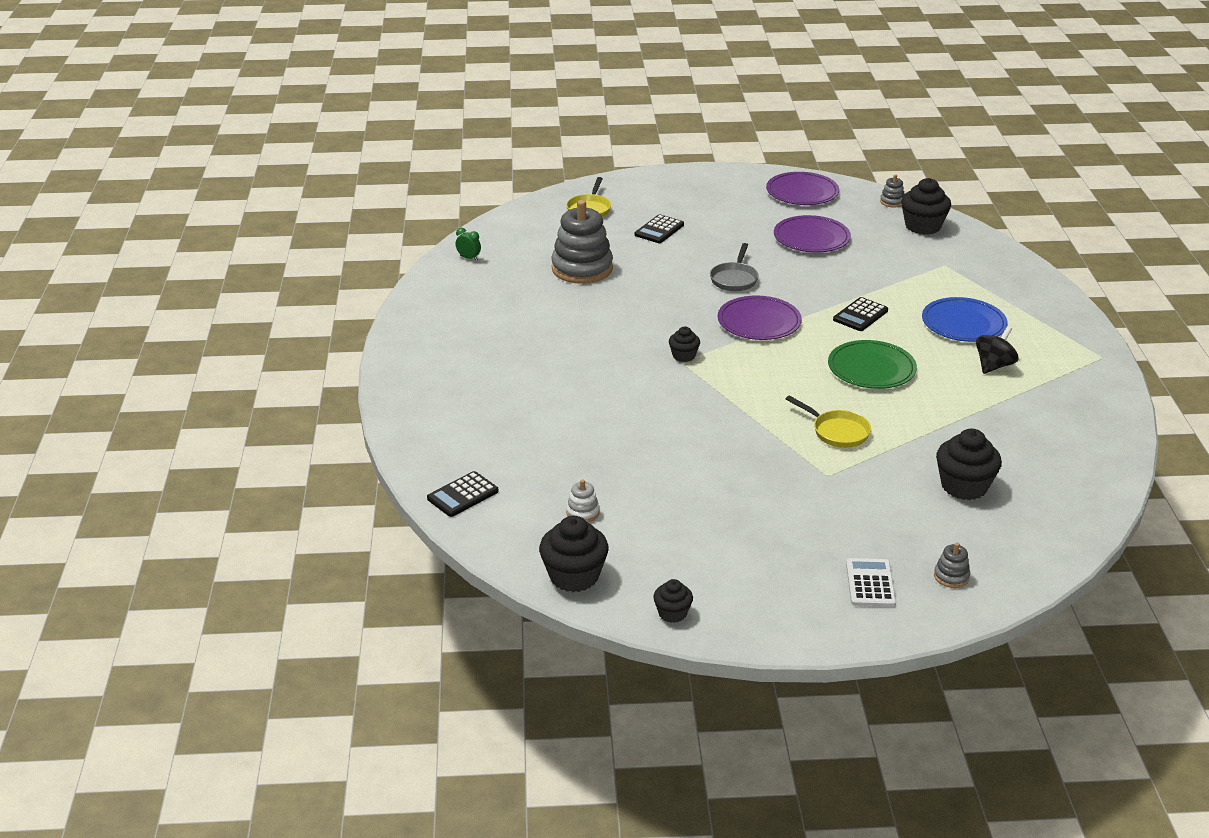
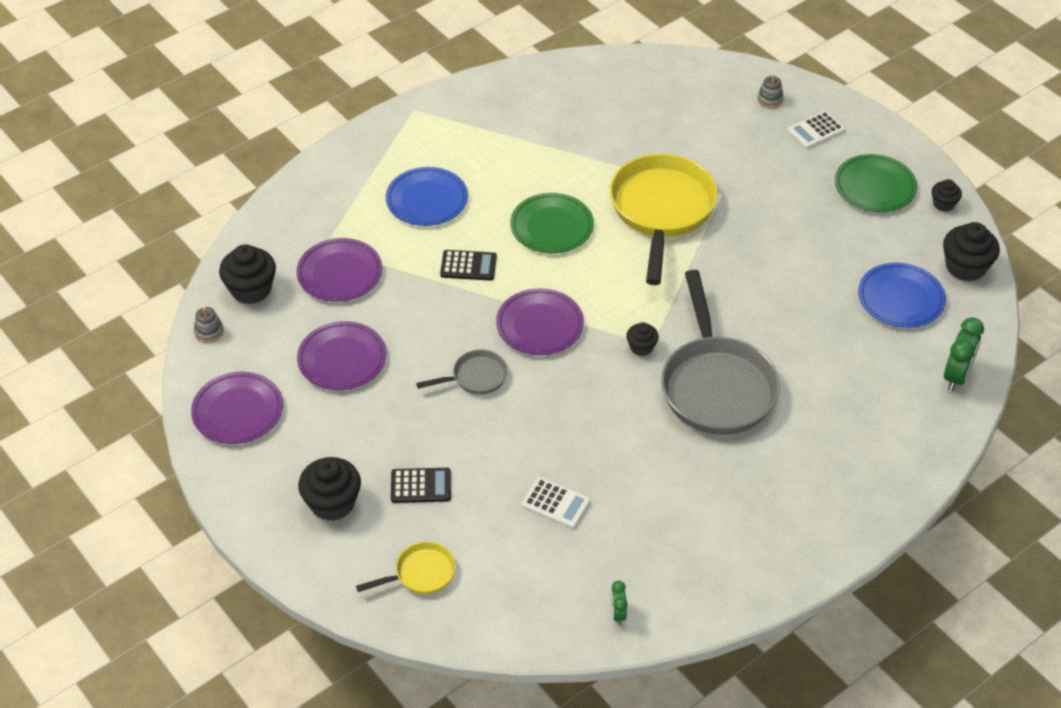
camera: 125 degrees left, 15 degrees up
(463, 495) = (956, 376): black calculator -> green clock
(582, 269) = (556, 503): grey stacking toy -> white calculator
(583, 513) = (900, 298): white stacking toy -> blue plate
(603, 372) = (716, 386): none -> grey pan
(745, 578) = (874, 186): none -> green plate
(837, 432) = (661, 210): yellow pan -> yellow pan, size x2.15
(907, 262) = (339, 273): none -> purple plate
(964, 486) = (664, 125): black cupcake -> black cupcake (332, 503)
(993, 366) = (482, 162): black spinning top -> none

